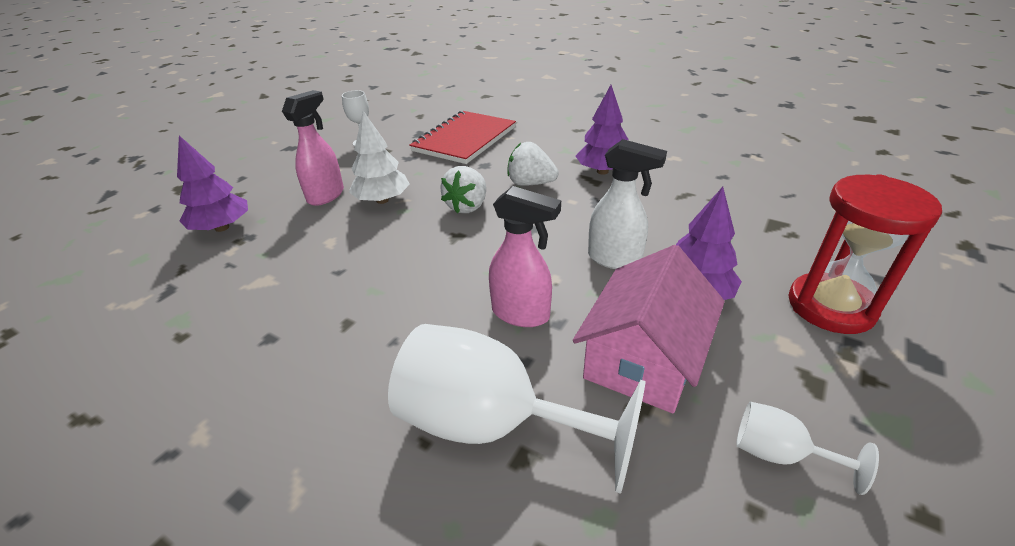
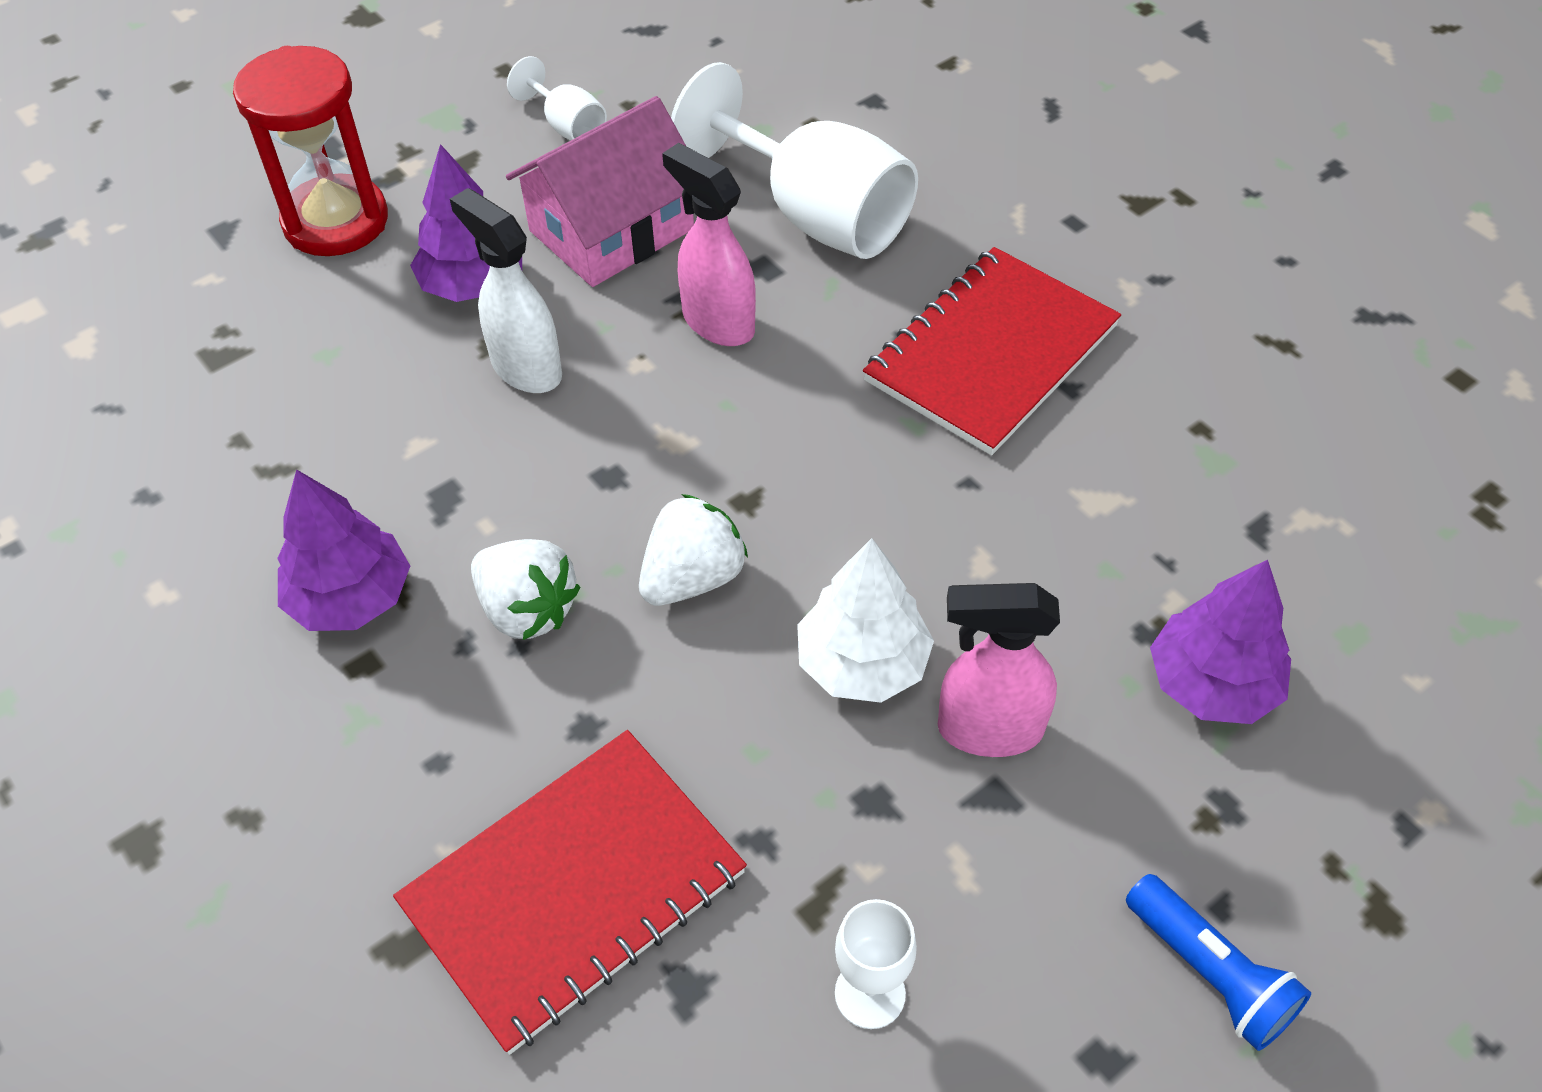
camera: 160 degrees left, 15 degrees up
(250, 166) = (1210, 973): none -> blue flashlight
(325, 346) = (991, 353): none -> red notebook
(326, 195) = (988, 729): pink spray bottle -> pink spray bottle turned 45 degrees clockwise

